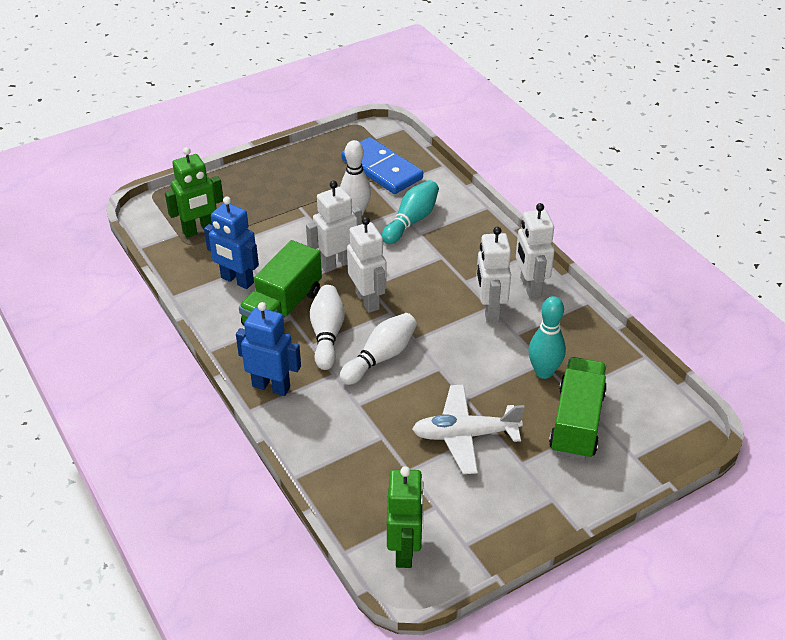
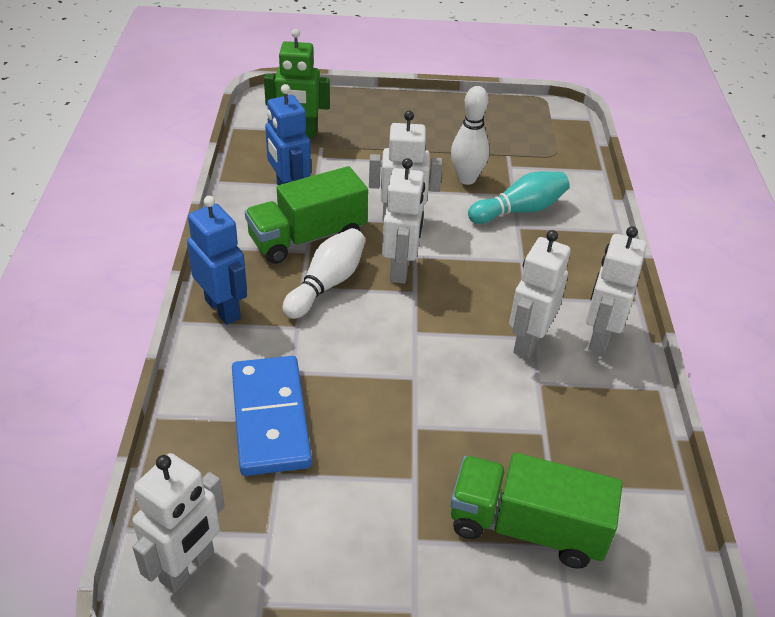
camera: 30 degrees right, 0 degrees up
(380, 357) = (360, 334): white bowling pin -> none
(382, 169) = (532, 148): blue domino -> blue domino (271, 418)
(405, 550) = (188, 567): green robot -> white robot
(465, 435) = (376, 468): white plane -> none
(544, 372) = (535, 443): turquoise bowling pin -> none
(577, 422) = (527, 527): green truck -> green truck turned 120 degrees counterclockwise

